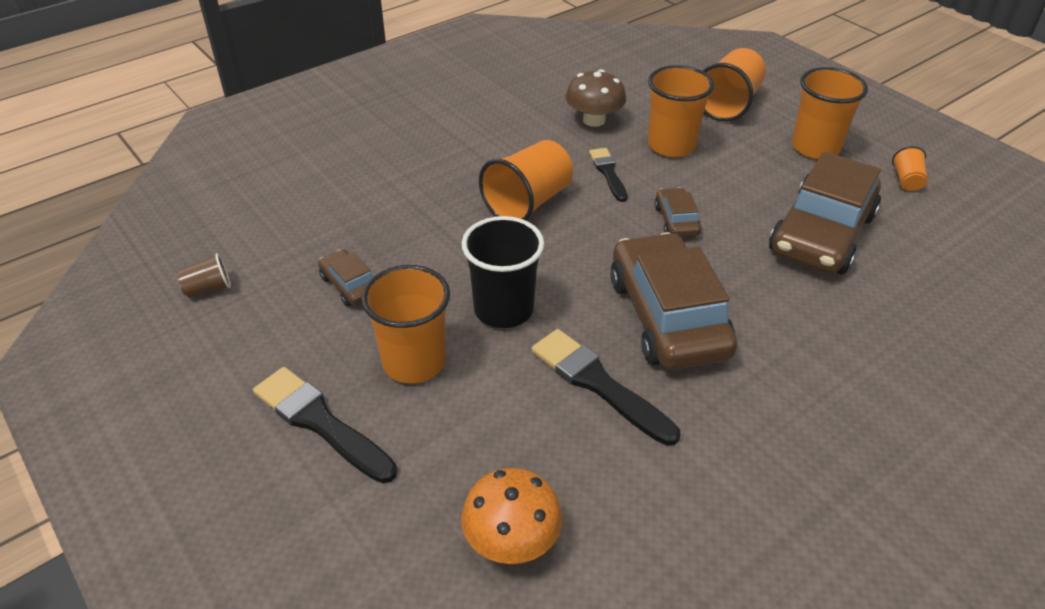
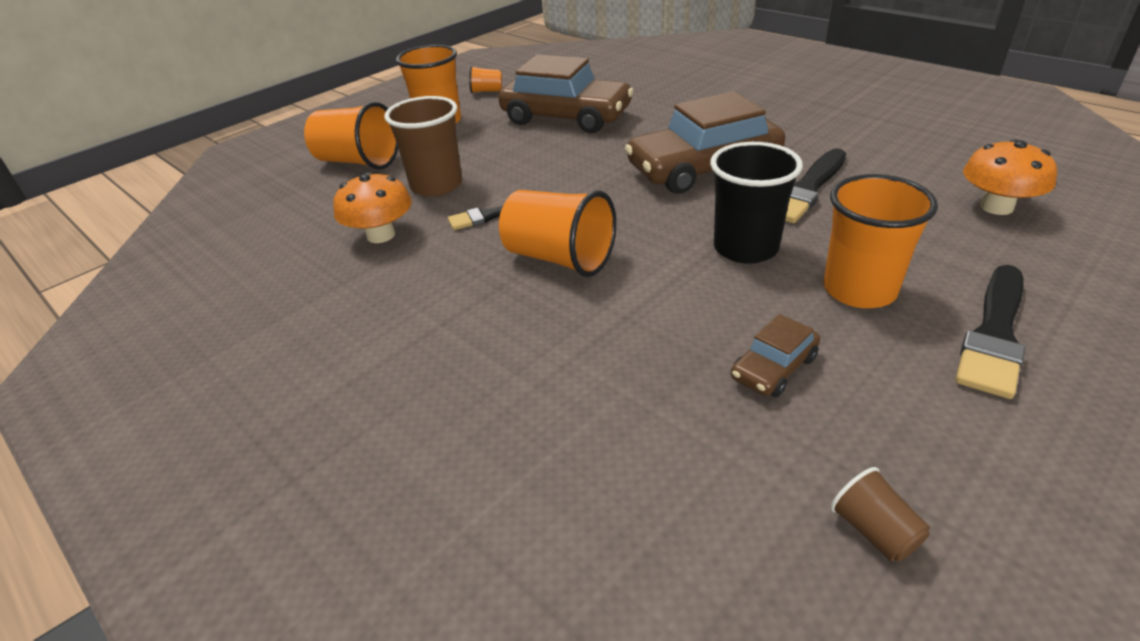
camera: 95 degrees left, 5 degrees down
(594, 120) = (381, 235): brown mushroom -> orange mushroom
(671, 145) = (436, 185): orange cup -> brown cup
(676, 220) = (566, 174): brown car -> none

